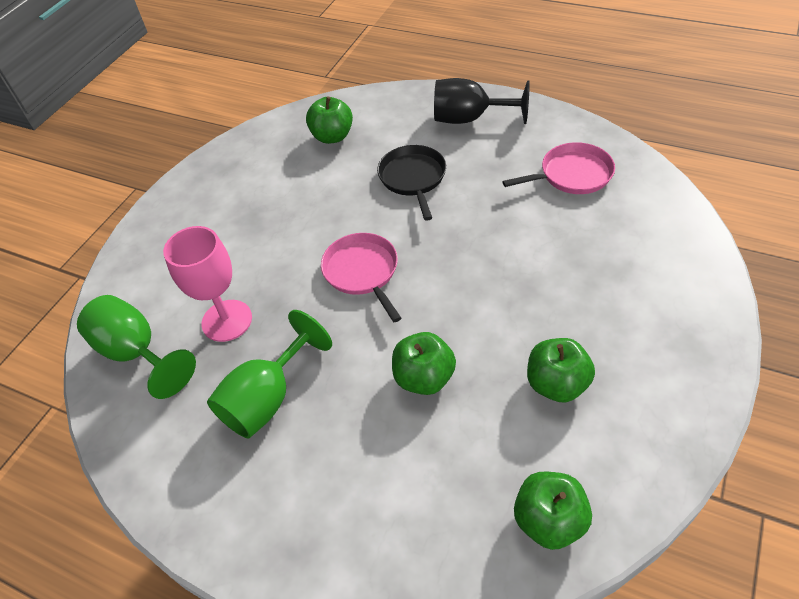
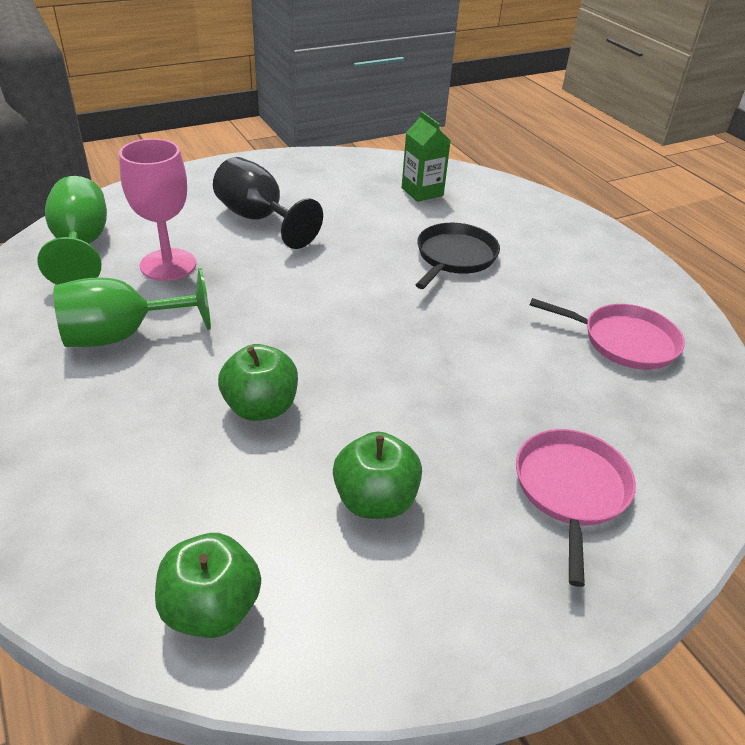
camera: 30 degrees right, 10 degrees down
(332, 136) = (422, 192): green apple -> green carton
(362, 272) = (317, 297): pink pan -> pink pan (570, 489)
(470, 119) = (570, 243): black goblet -> black goblet (259, 219)

